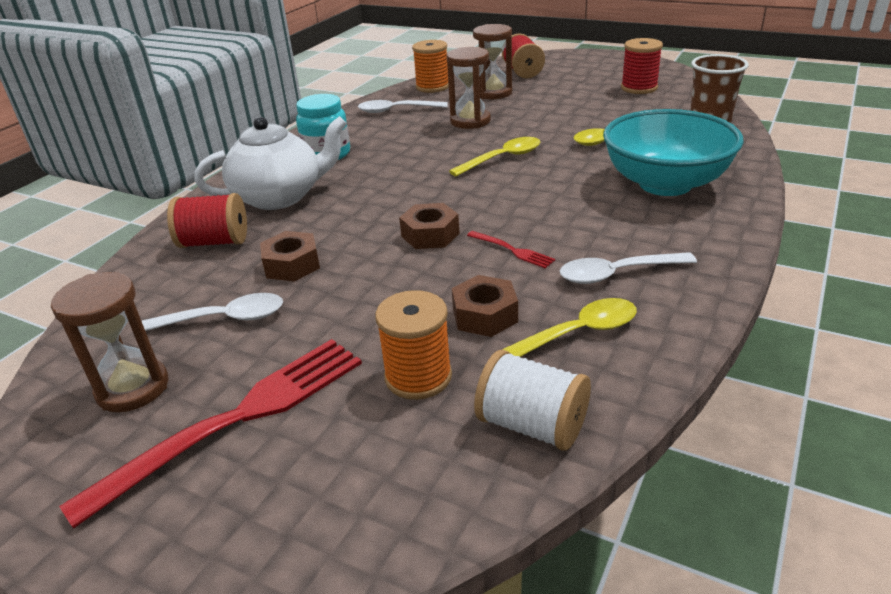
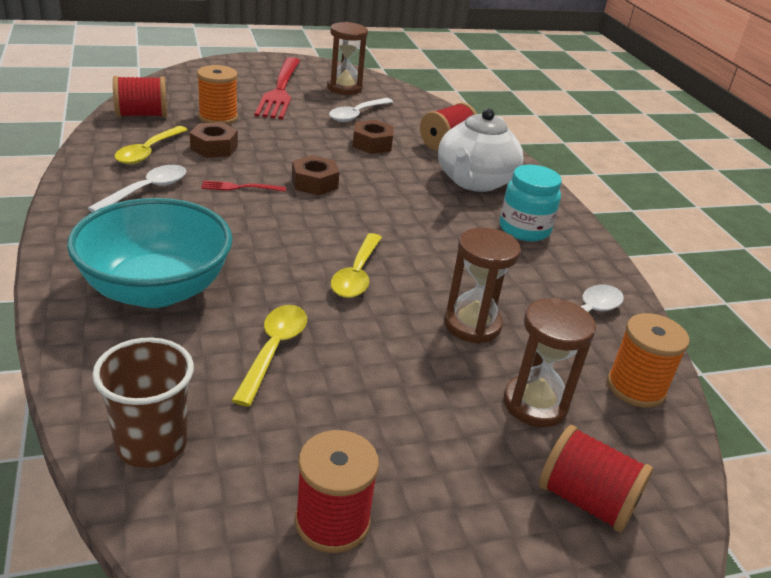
camera: 130 degrees right, 0 degrees up
(532, 425) = (142, 115): white spool -> red spool

